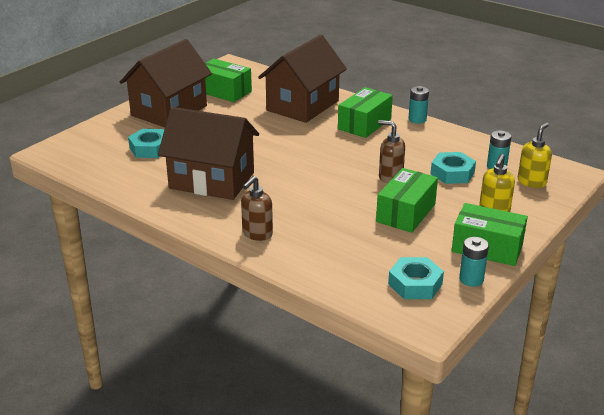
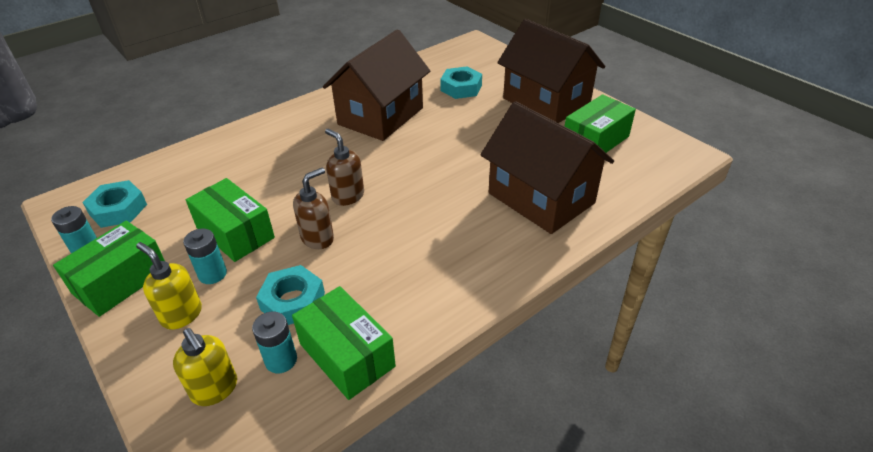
camera: 105 degrees right, 10 degrees up
(257, 234) = (271, 131): brown soap dispenser -> brown soap dispenser (348, 196)
(364, 124) = (469, 246): green box -> green box (346, 355)
(417, 119) = (466, 308): turquoise battery -> turquoise battery (212, 274)

